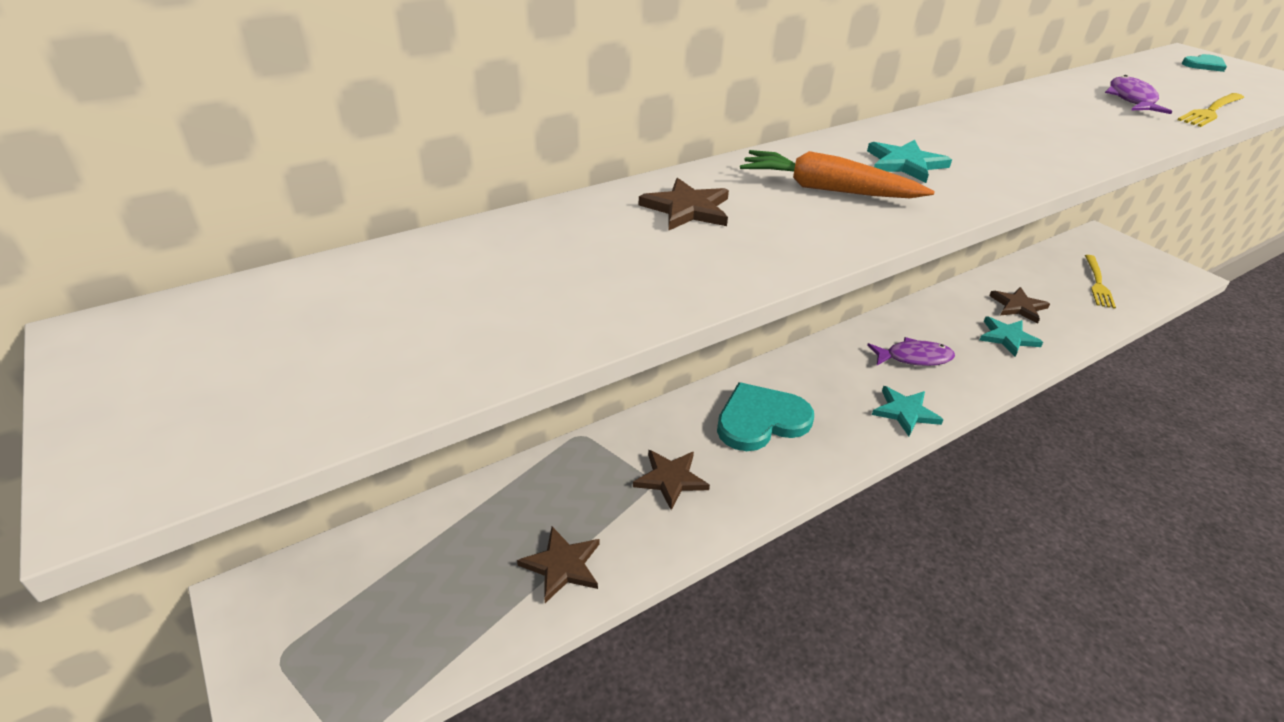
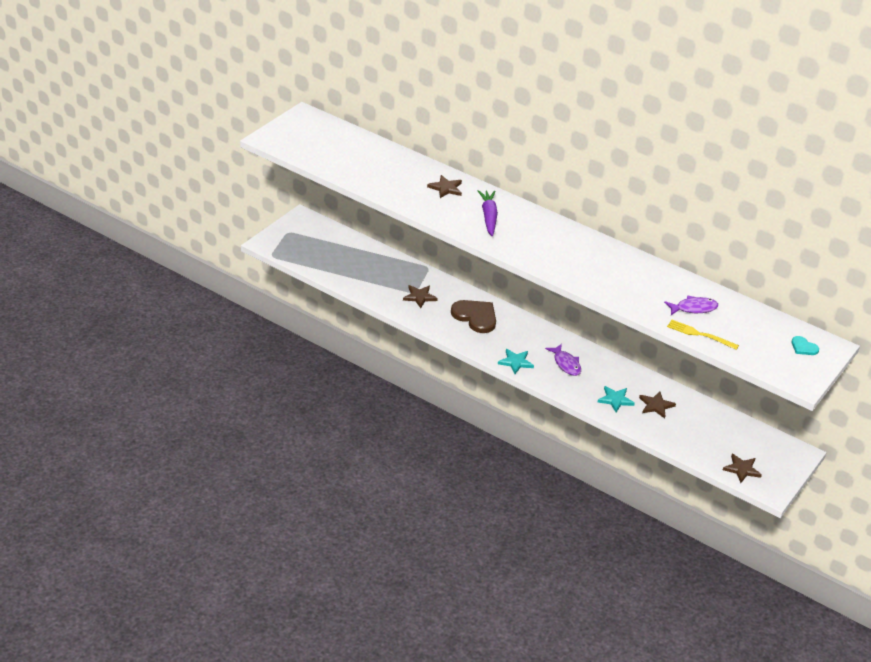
camera: 65 degrees right, 0 degrees up
(562, 565) = (358, 279): brown star -> brown star (742, 469)
(761, 420) = (475, 317): turquoise heart -> brown heart
(826, 189) = (488, 217): orange carrot -> purple carrot
(905, 164) = (531, 235): turquoise star -> none
(1097, 283) = (718, 443): yellow fork -> none

